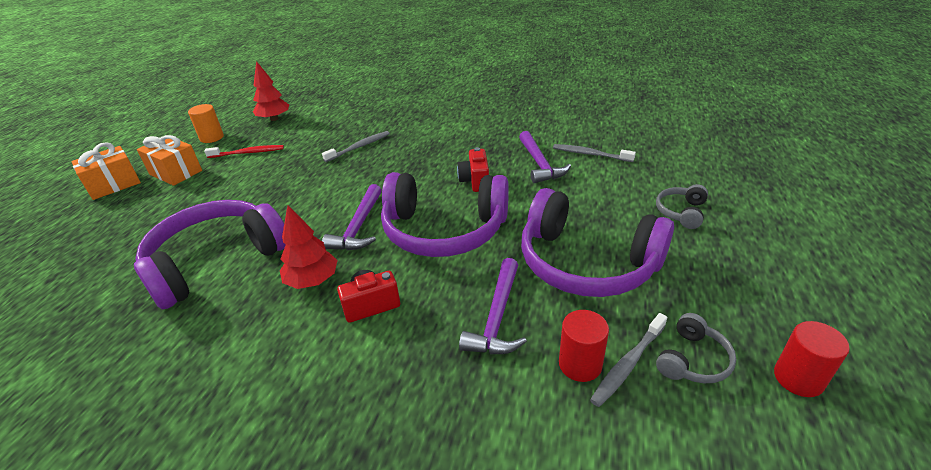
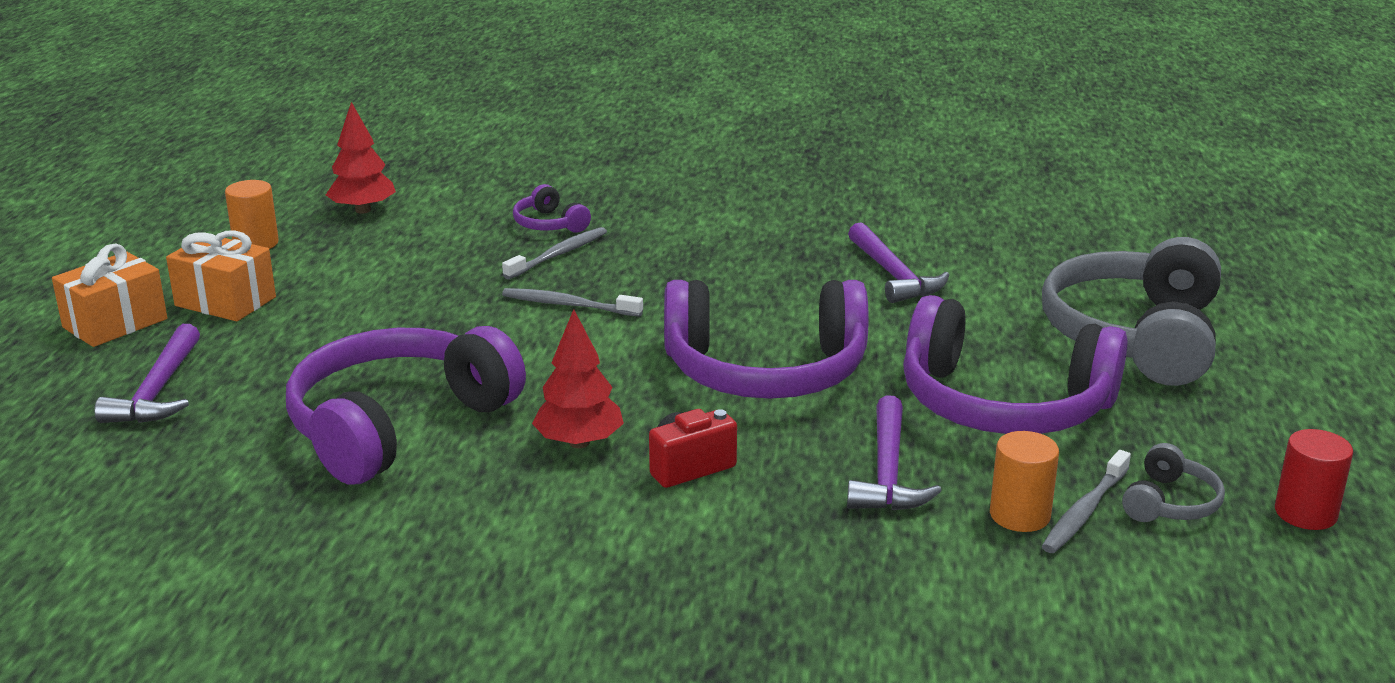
camera: 10 degrees left, 10 degrees down
(247, 153) = (346, 267): red toothbrush -> none
(359, 226) = (619, 371): purple hammer -> purple hammer (159, 390)
(362, 128) = (549, 224): none -> purple headphones
(475, 181) = (791, 303): red camera -> none
(580, 364) = (1019, 515): red cylinder -> orange cylinder
(590, 154) = (976, 259): grey toothbrush -> grey toothbrush (569, 305)
(681, 212) = (1134, 336): grey headphones -> grey headphones, size x2.32

